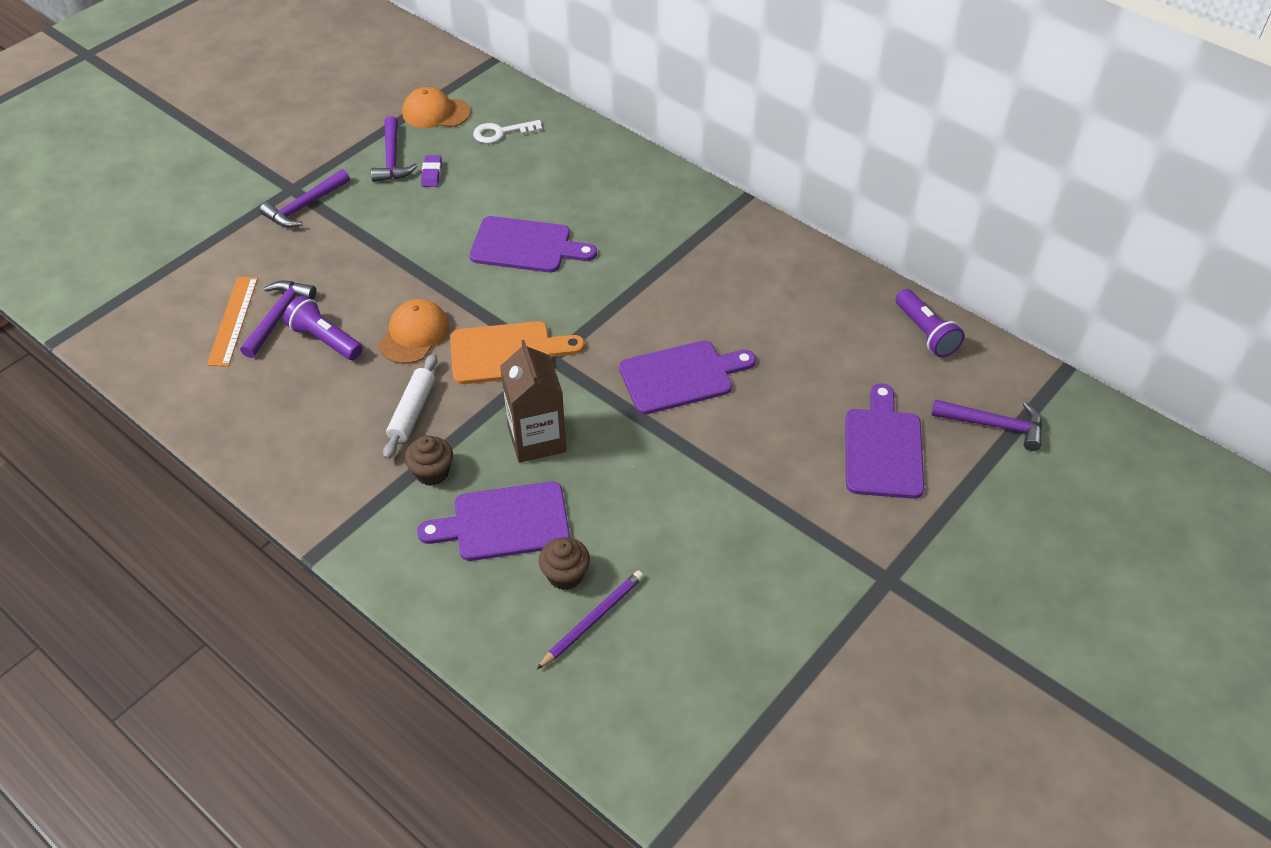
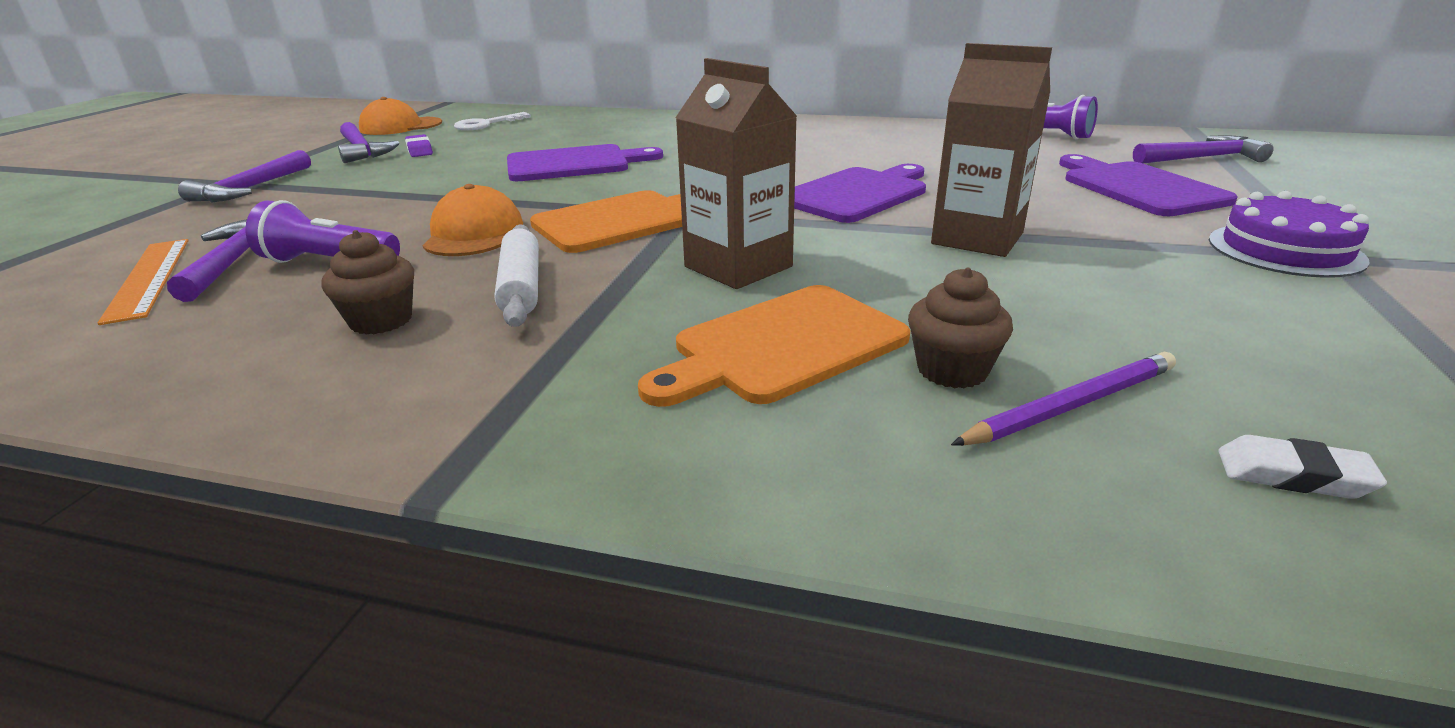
camera: 25 degrees left, 20 degrees down
(432, 472) = (605, 330): brown cupcake -> brown cupcake (381, 321)
(504, 522) = (782, 346): purple cutting board -> orange cutting board
(592, 620) = (1071, 405): purple pencil -> purple pencil turned 45 degrees clockwise
(632, 694) = (1293, 475): none -> white eraser
(699, 467) = (977, 238): none -> brown carton
(869, 559) = (1285, 250): none -> purple cake

